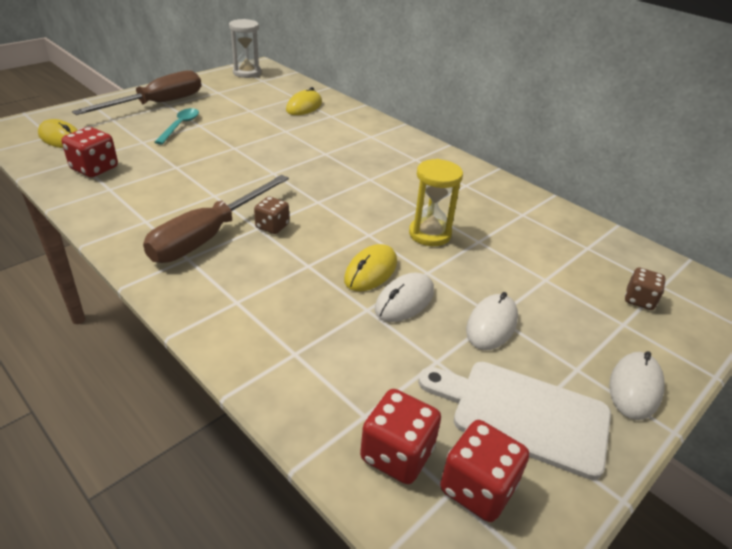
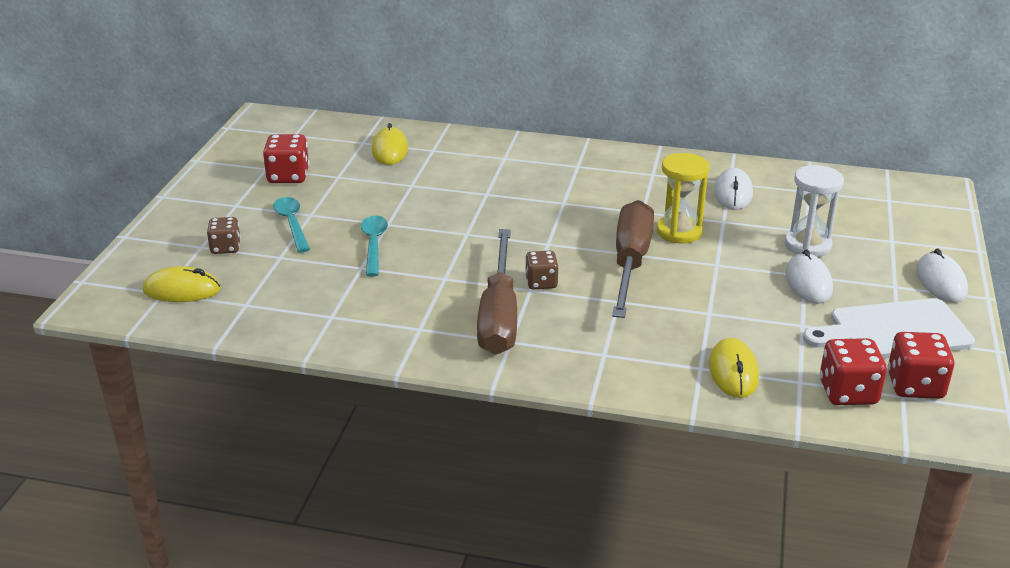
camera: 30 degrees left, 5 degrees down
(94, 168) = (279, 304): red dice -> red dice (288, 176)
(157, 104) = (222, 209): brown screwdriver -> brown screwdriver (630, 263)
(205, 156) = (374, 244): none -> turquoise spoon
(247, 73) = (261, 131): white hourglass -> white hourglass (808, 245)
(371, 271) = (673, 283): yellow mouse -> yellow mouse (733, 372)
(404, 300) = (727, 293): white mouse -> white mouse (733, 193)
(639, 300) = (884, 218): brown dice -> brown dice (225, 248)

